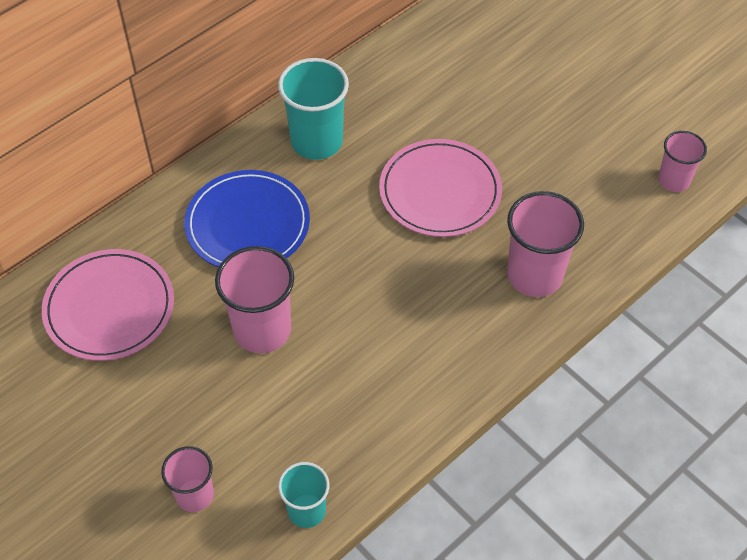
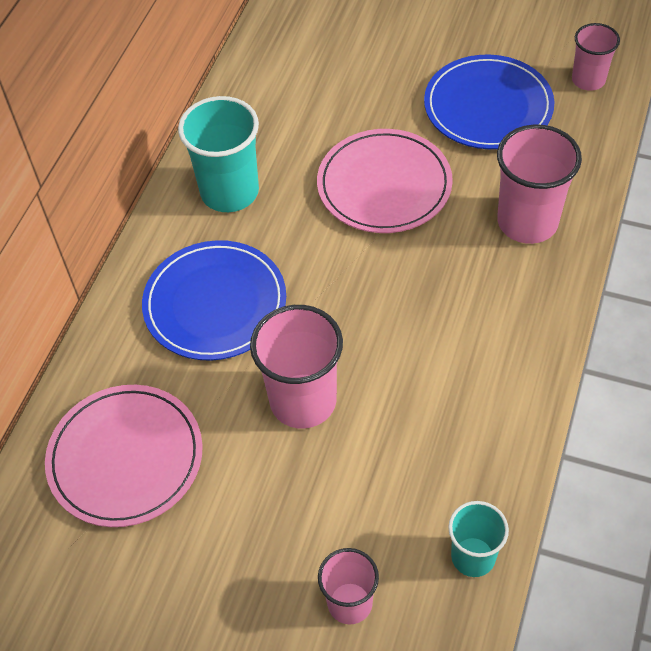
camera: 25 degrees left, 0 degrees up
(571, 165) = (488, 106): none -> blue plate

